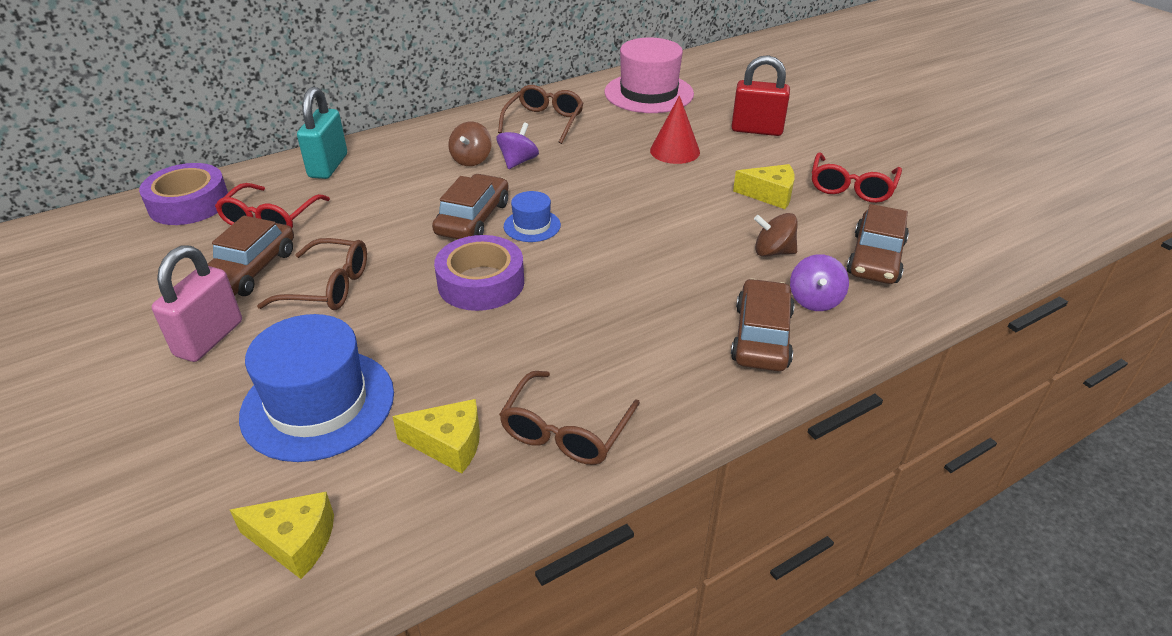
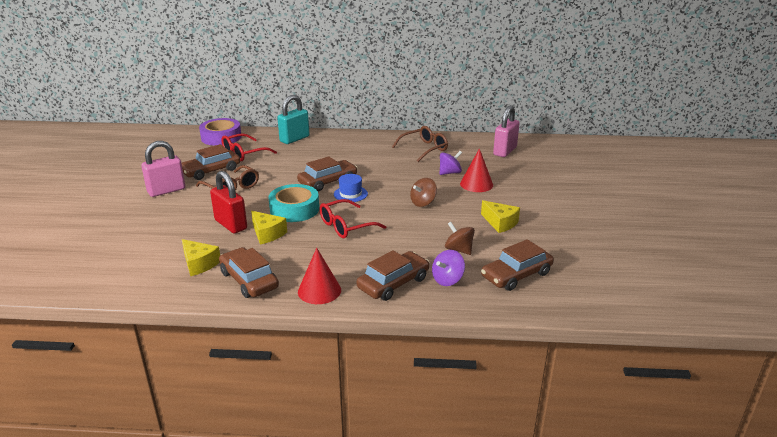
camera: 35 degrees right, 10 degrees down
(295, 541) = (108, 270): yellow cheese -> yellow cheese (267, 234)
(318, 404) = (173, 229): blue hat -> none
(471, 159) = (362, 156): brown spinning top -> brown spinning top (423, 203)
(481, 283) = (294, 209): purple tape -> turquoise tape
(518, 161) = (384, 163): purple spinning top -> purple spinning top (450, 173)
(565, 431) = (249, 280): brown glasses -> brown car
(649, 93) = (505, 151): pink hat -> pink padlock
(686, 396) = (319, 290): none -> red cone
(756, 130) = (544, 189): red padlock -> red padlock (231, 225)
(851, 187) = (559, 236): red glasses -> red glasses (345, 226)

